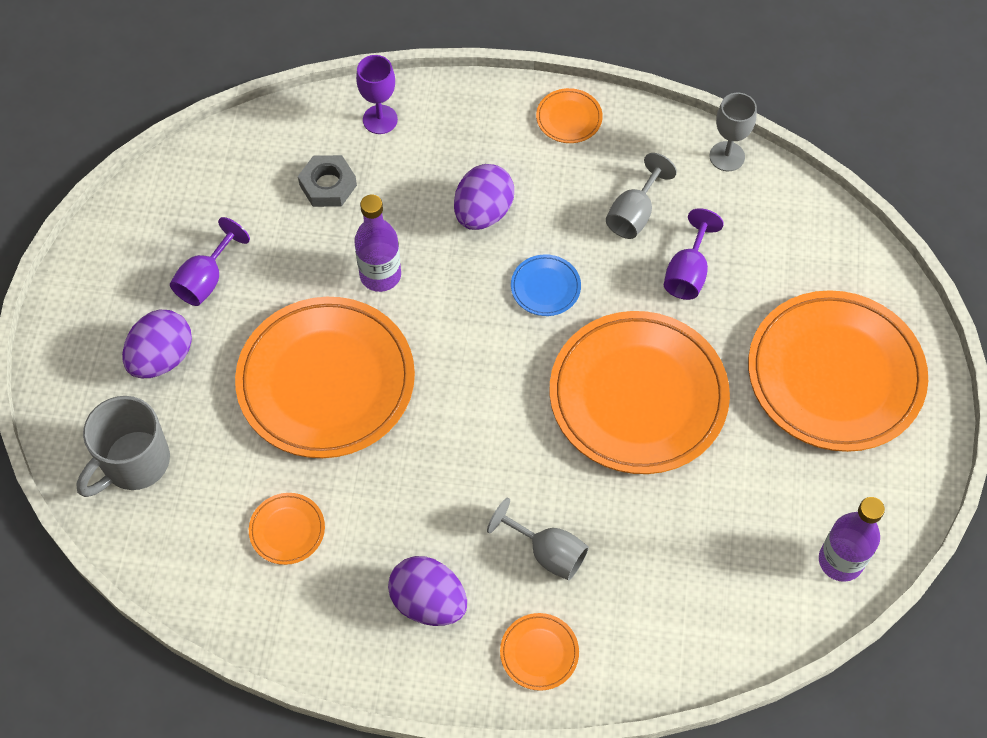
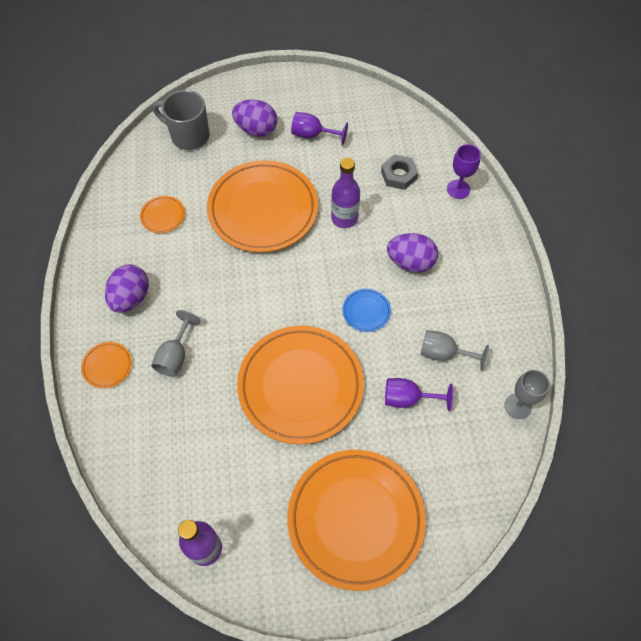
camera: 75 degrees right, 0 degrees up
(569, 118) = (506, 295): orange plate -> none

